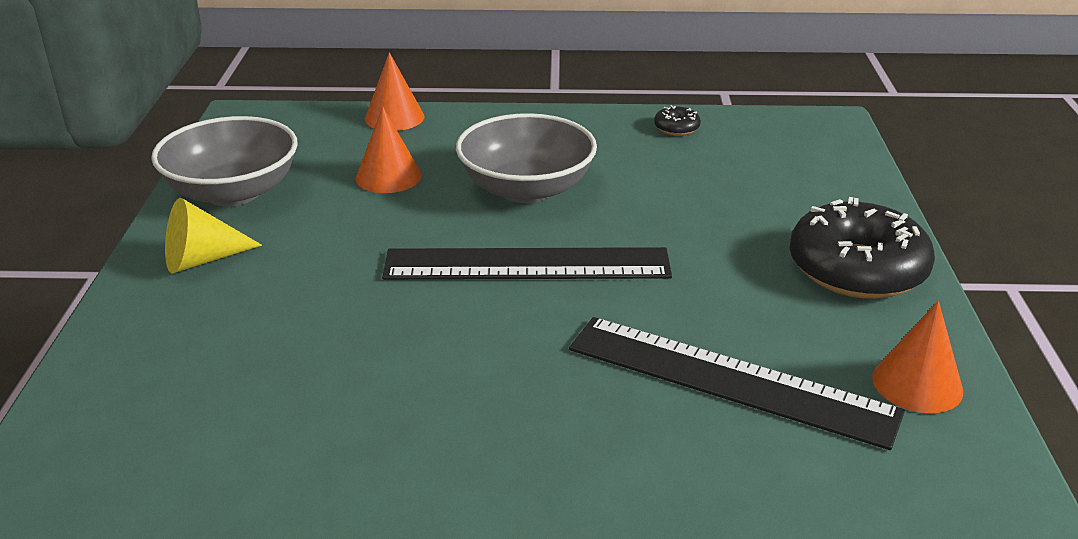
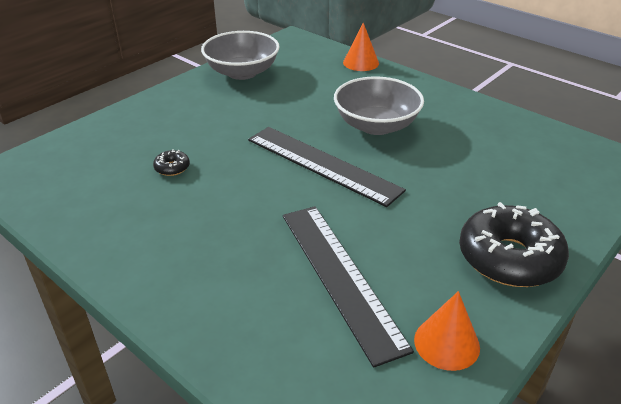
camera: 40 degrees right, 5 degrees up
(202, 260) = (191, 98): yellow cone -> none
(388, 176) = (318, 92): orange cone -> none
(676, 128) = (512, 126): black donut -> black donut (172, 168)

